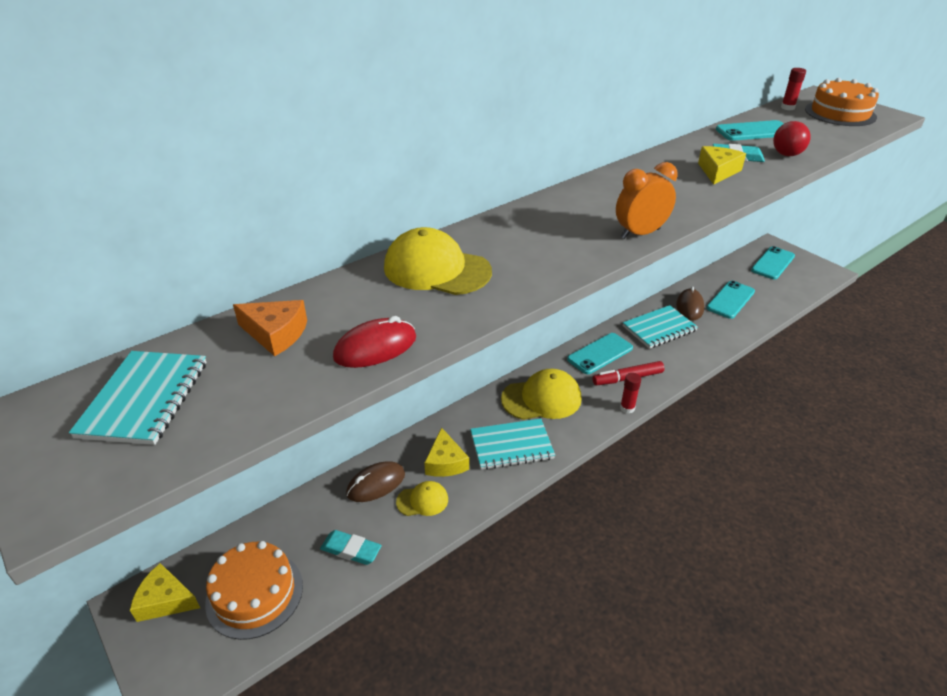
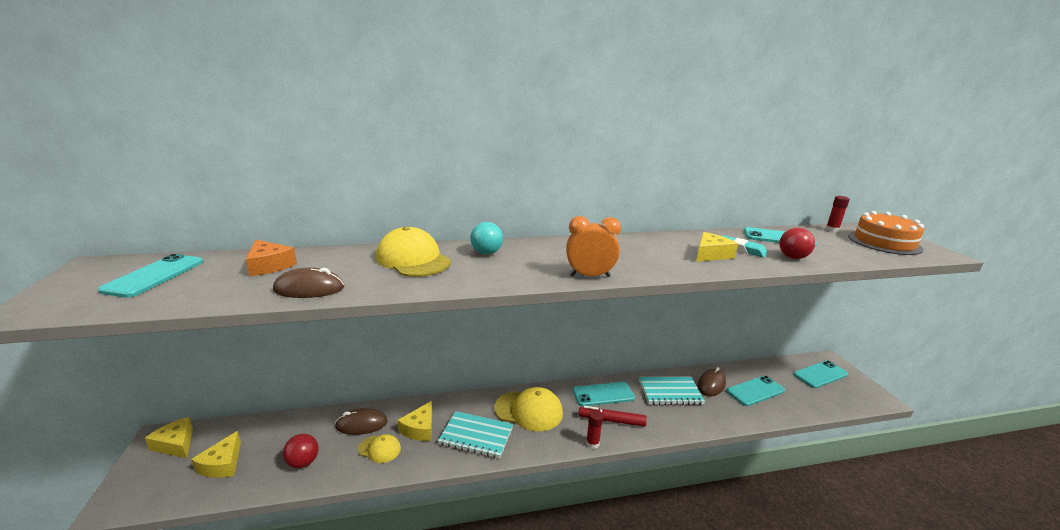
camera: 25 degrees right, 15 degrees down
(144, 399) = (154, 276): turquoise notebook -> turquoise phone
(254, 594) = (222, 464): orange cake -> yellow cheese
(351, 550) = (303, 462): turquoise eraser -> red ball
(375, 348) = (309, 289): red mouse -> brown mouse
(504, 235) = (486, 253): none -> turquoise ball

